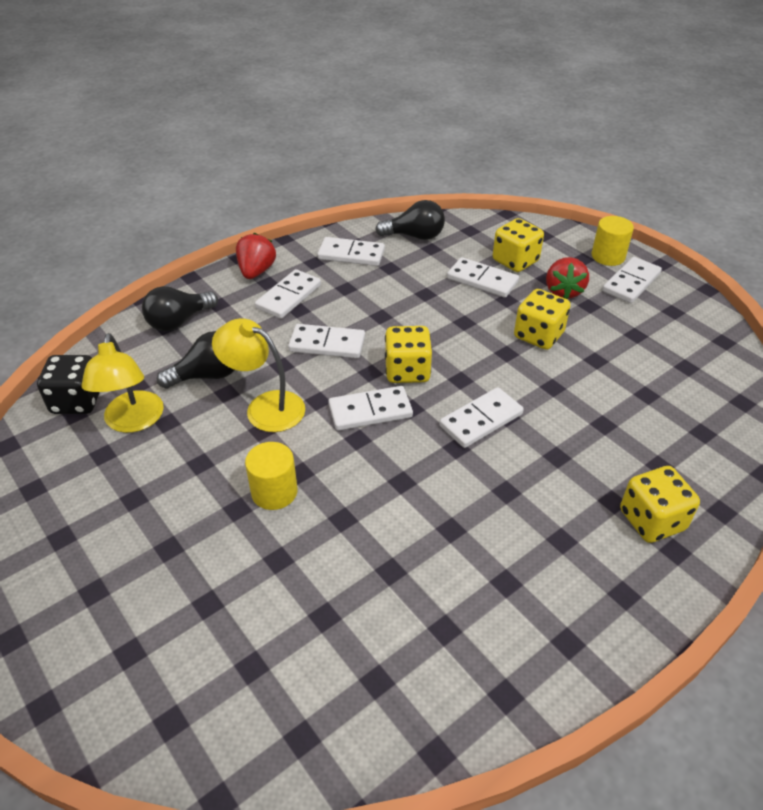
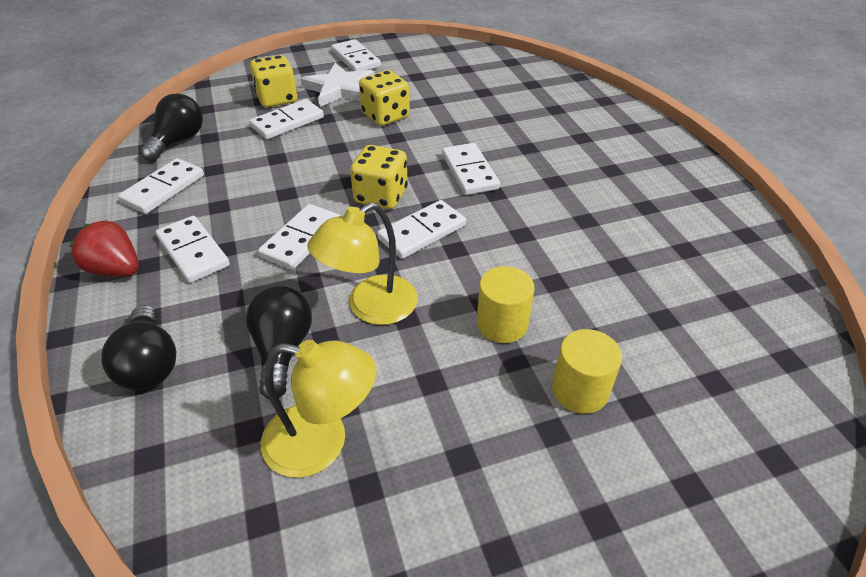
camera: 70 degrees left, 0 degrees up
(77, 401) = (235, 513): black dice -> none
(370, 411) = (422, 232): white domino -> white domino turned 45 degrees clockwise
(563, 291) = (339, 89): red strawberry -> white star
(608, 256) = (314, 58): yellow cylinder -> yellow cylinder (580, 390)
(651, 520) = (605, 128): yellow dice -> none

